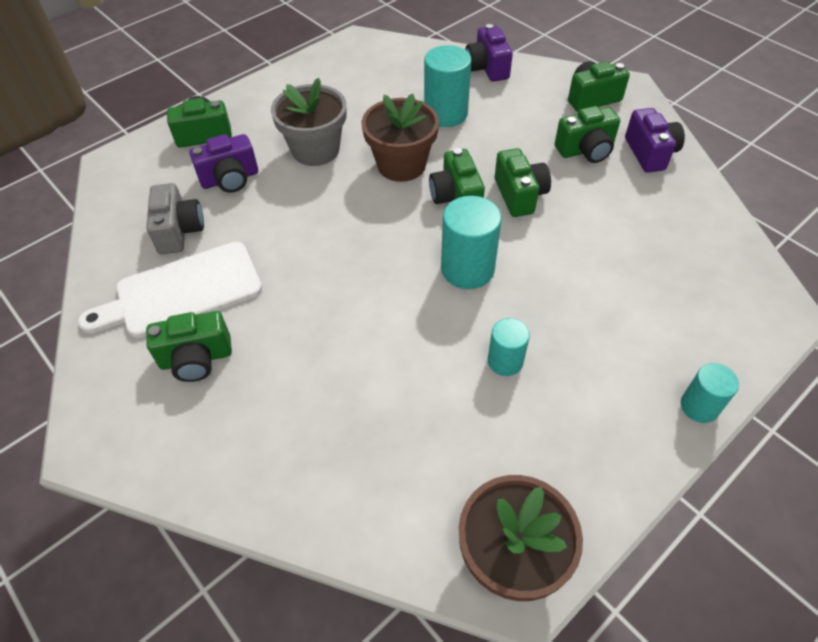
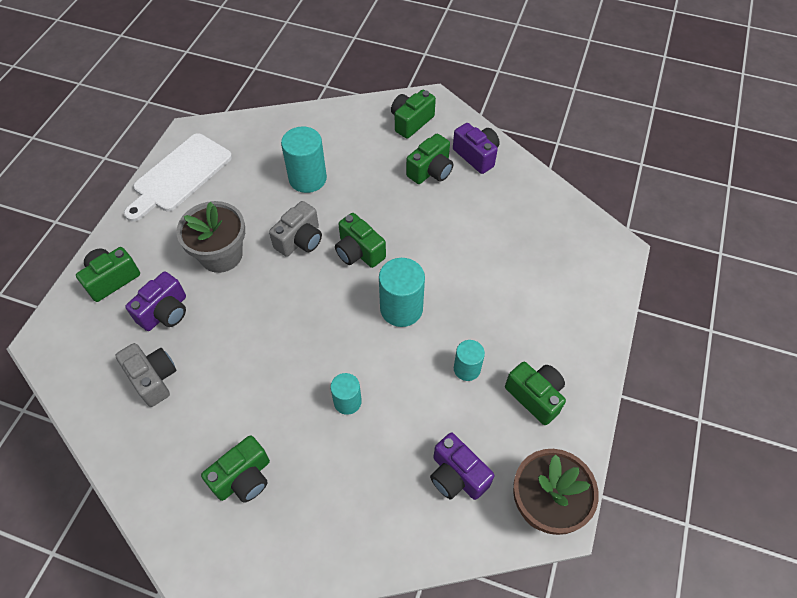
camera: 30 degrees left, 5 degrees up
(182, 292) = (193, 429): white cutting board -> white cutting board (180, 175)
(401, 165) = (300, 240): brown flower pot -> grey camera
(487, 68) = (316, 122): purple camera -> purple camera (457, 475)
(519, 195) = (404, 230): green camera -> green camera (535, 396)
(699, 406) = (601, 341): turquoise cylinder -> turquoise cylinder (347, 401)

